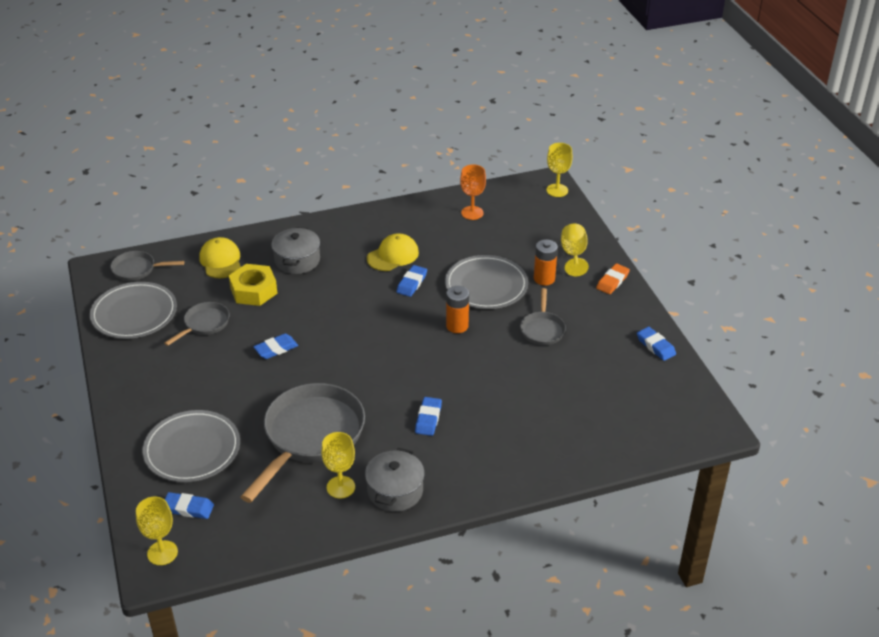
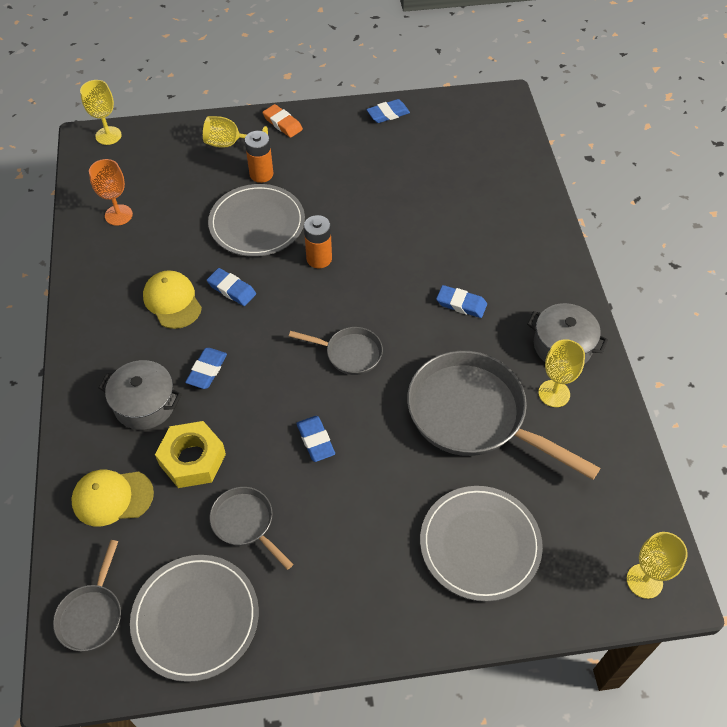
camera: 80 degrees left, 15 degrees up
(188, 508) = (576, 551): blue eraser -> blue eraser (207, 370)
(542, 329) = (343, 190): grey pan -> grey pan (350, 353)

